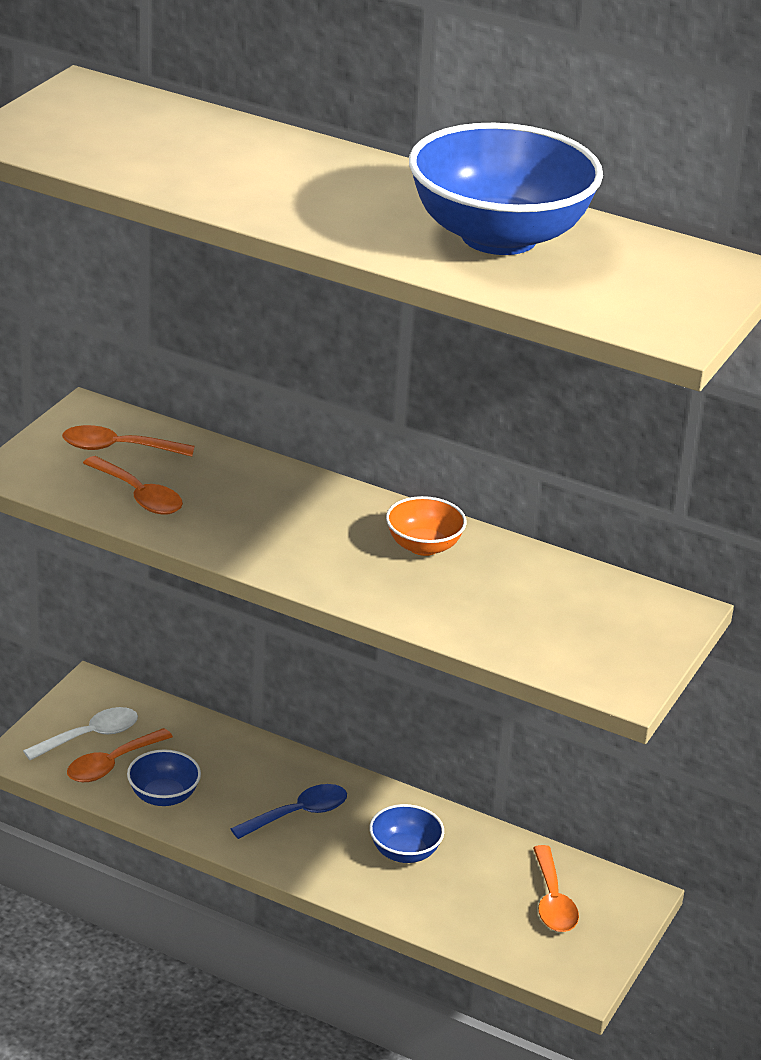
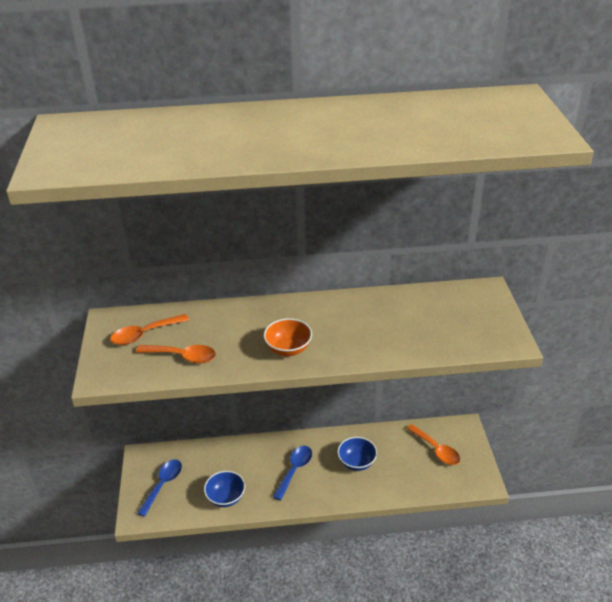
camera: 30 degrees left, 5 degrees up
(90, 736) = (163, 485): white spoon -> blue spoon
(112, 764) = (186, 494): orange spoon -> none
(423, 546) = (347, 314): orange bowl -> orange bowl (288, 349)
(499, 237) = (397, 122): blue bowl -> none

